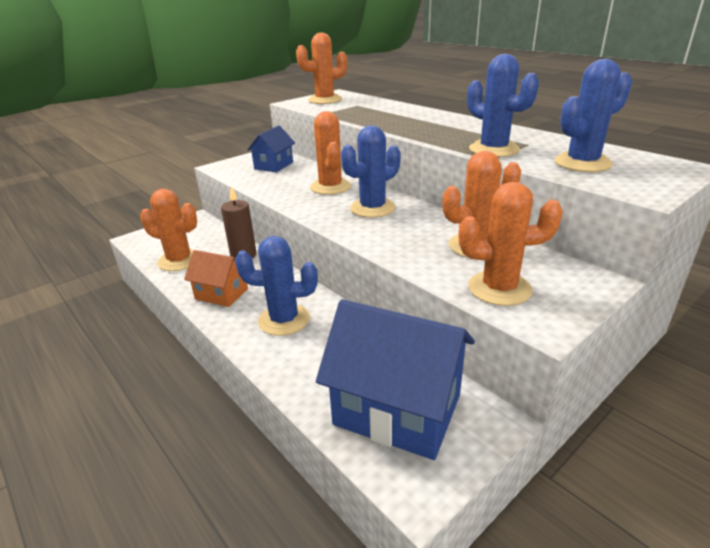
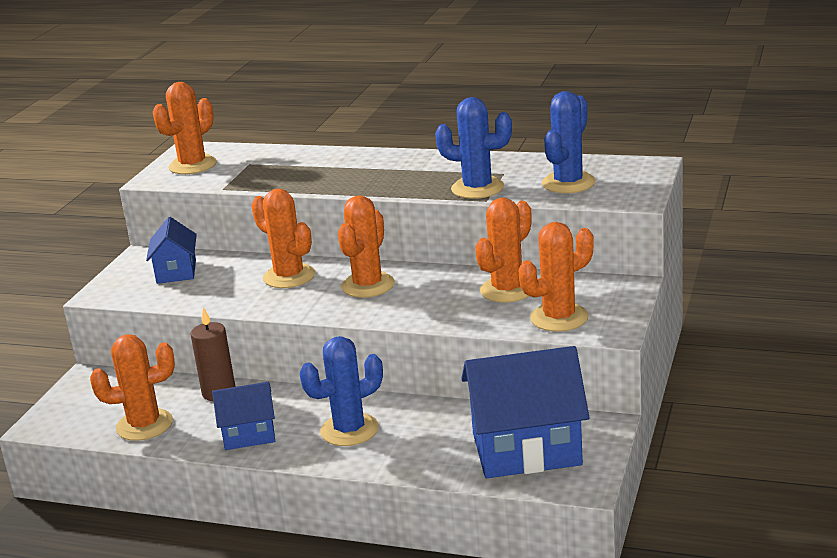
camera: 30 degrees left, 5 degrees down
(221, 294) = (249, 435): orange house -> blue house
(372, 208) = (368, 285): blue cactus -> orange cactus

